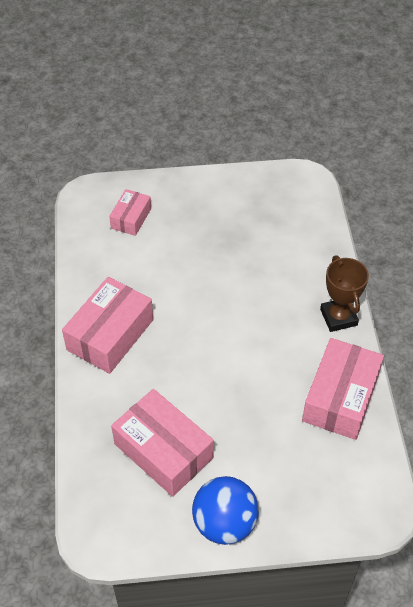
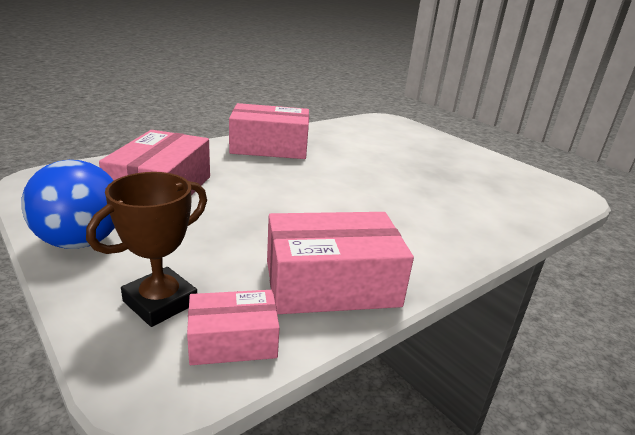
camera: 55 degrees right, 25 degrees down
(131, 218) = (391, 134): pink box -> pink box (233, 340)
(338, 317) = (444, 253): brown trophy -> brown trophy (160, 302)

